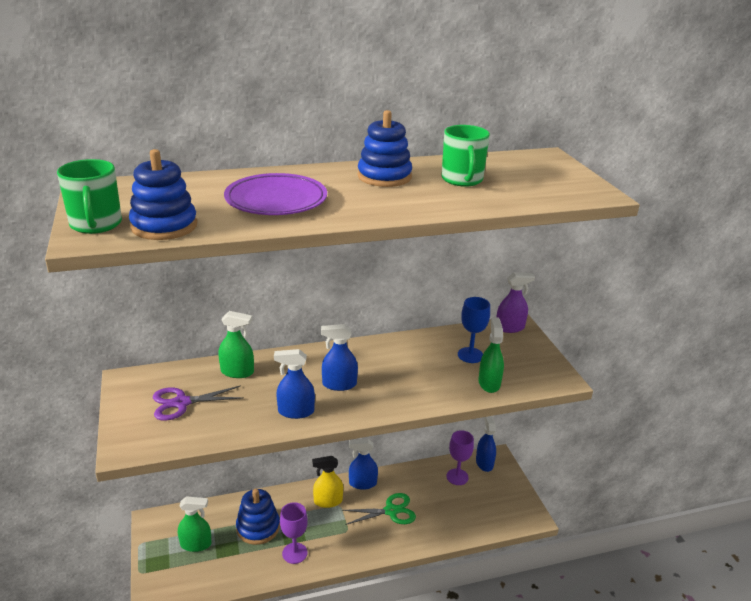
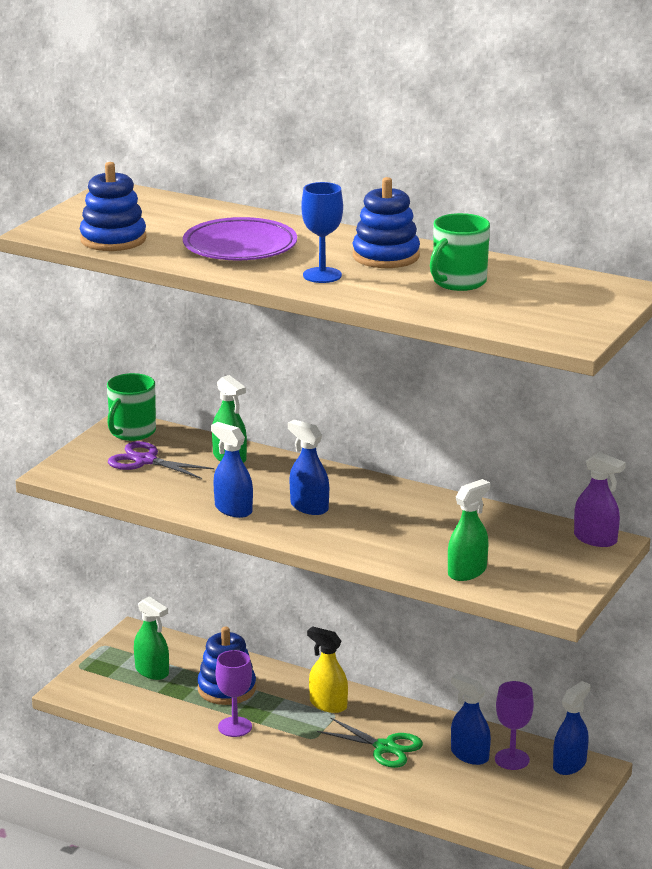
camera: 45 degrees right, 5 degrees down
(96, 224) = (67, 223): green mug -> green mug (132, 432)
(362, 483) = (389, 709): blue spray bottle -> blue spray bottle (469, 755)
(470, 355) = (494, 542): blue goblet -> blue goblet (322, 275)

